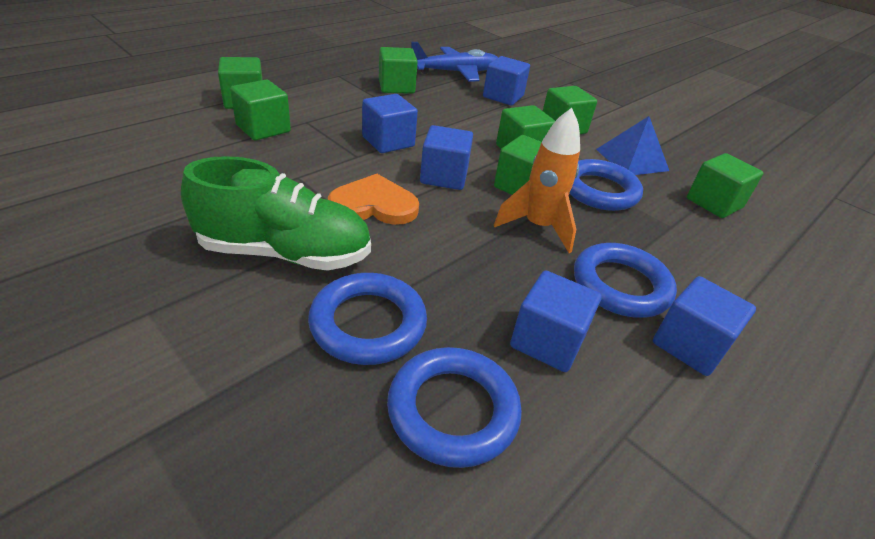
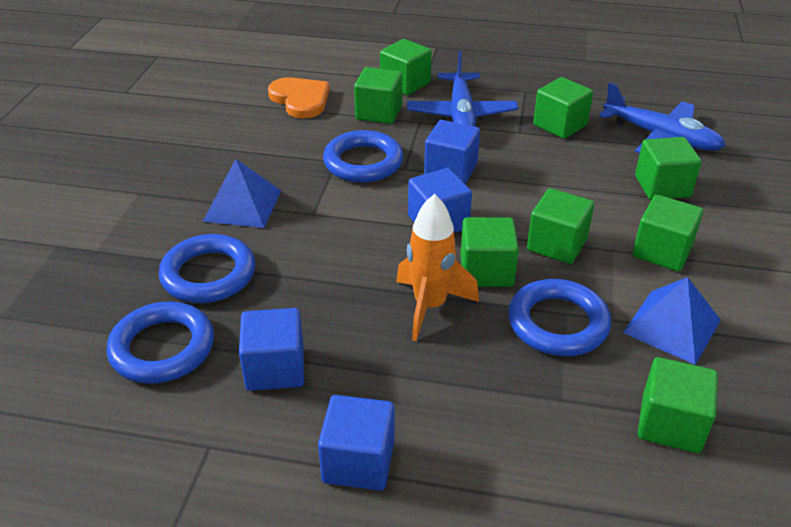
camera: 60 degrees right, 0 degrees up
(285, 253) = (242, 205): green shoe -> blue pyramid
(326, 105) = (461, 114): none -> blue plane
(374, 205) = (346, 210): orange heart -> orange heart (300, 99)
(503, 96) = (662, 186): blue cube -> green cube
(620, 285) = (400, 389): blue ring -> blue ring (363, 162)

